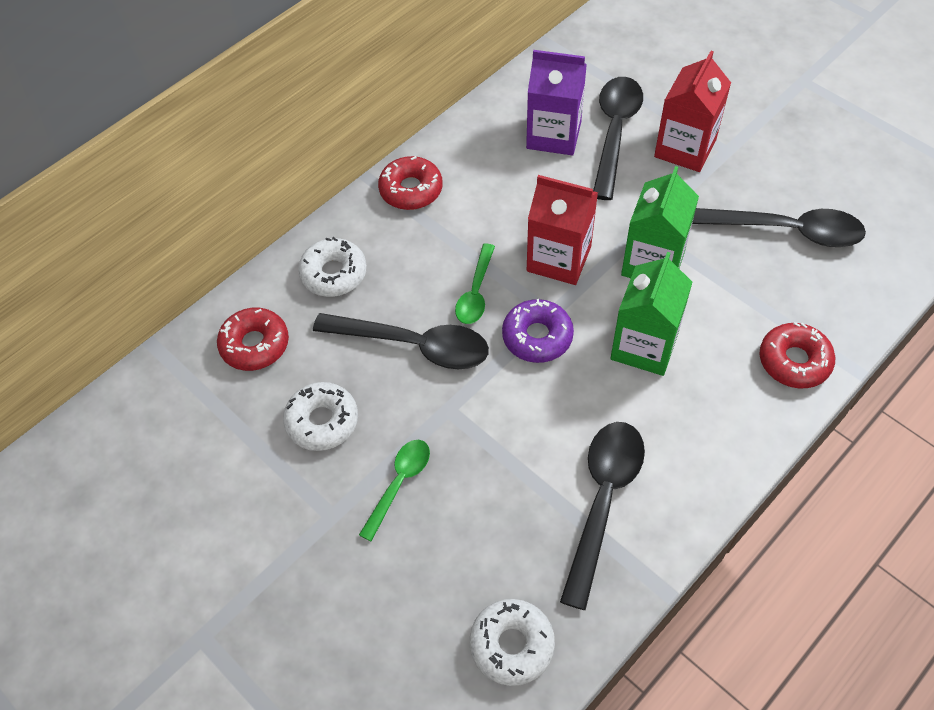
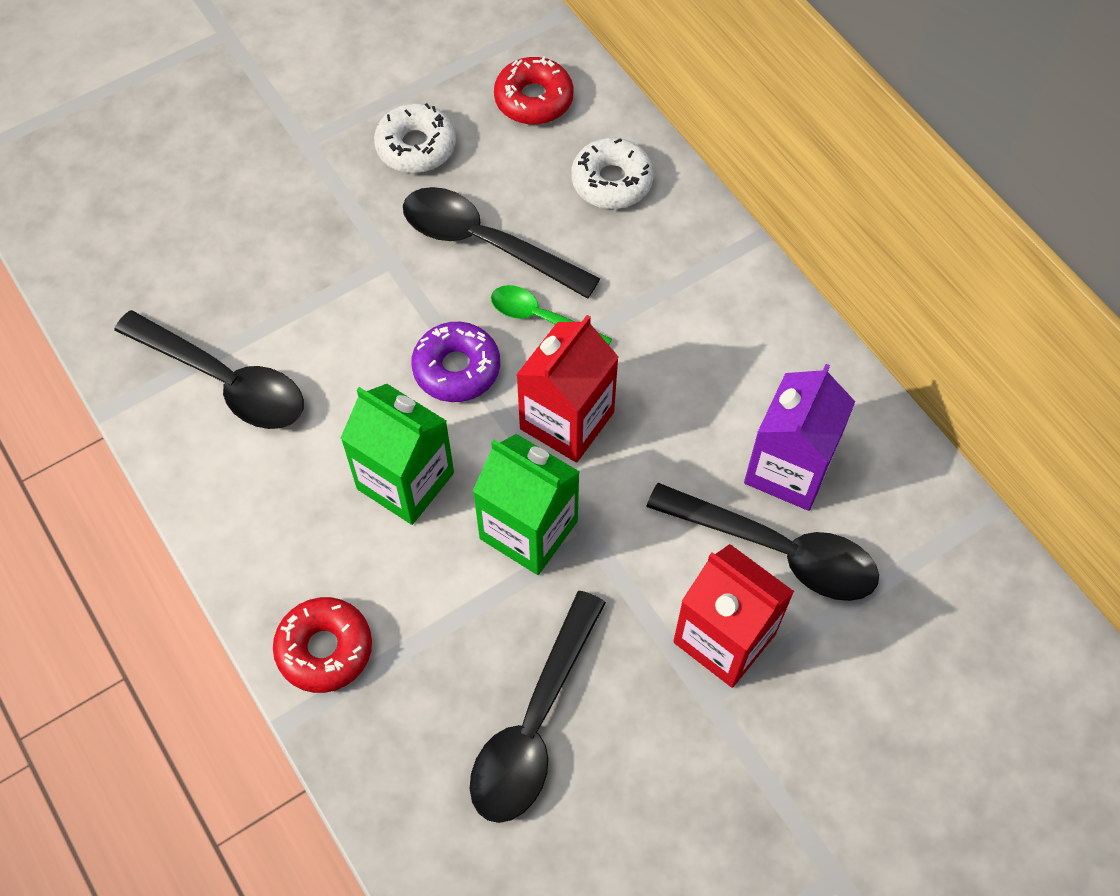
camera: 100 degrees right, 5 degrees up
(399, 484) = (318, 202): green spoon -> none
(411, 190) = (725, 280): red donut -> none
(414, 345) = (485, 243): black spoon -> black spoon turned 90 degrees clockwise
(511, 645) = (112, 264): white donut -> none

